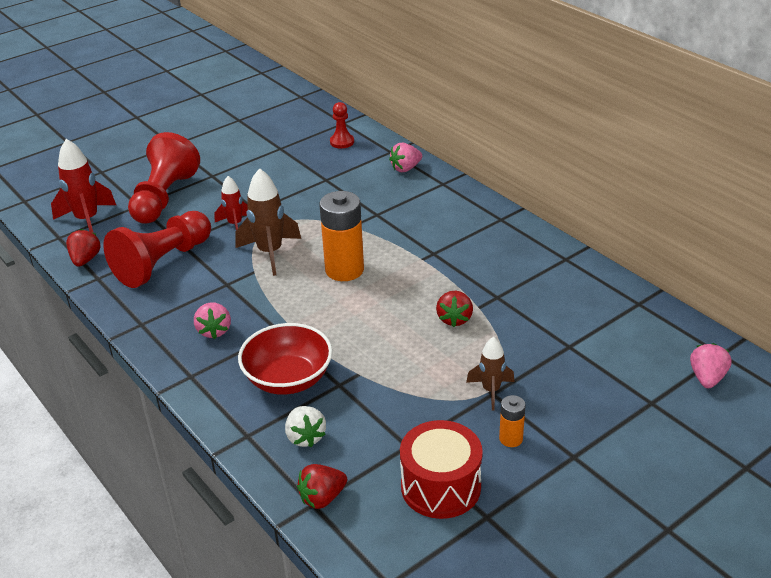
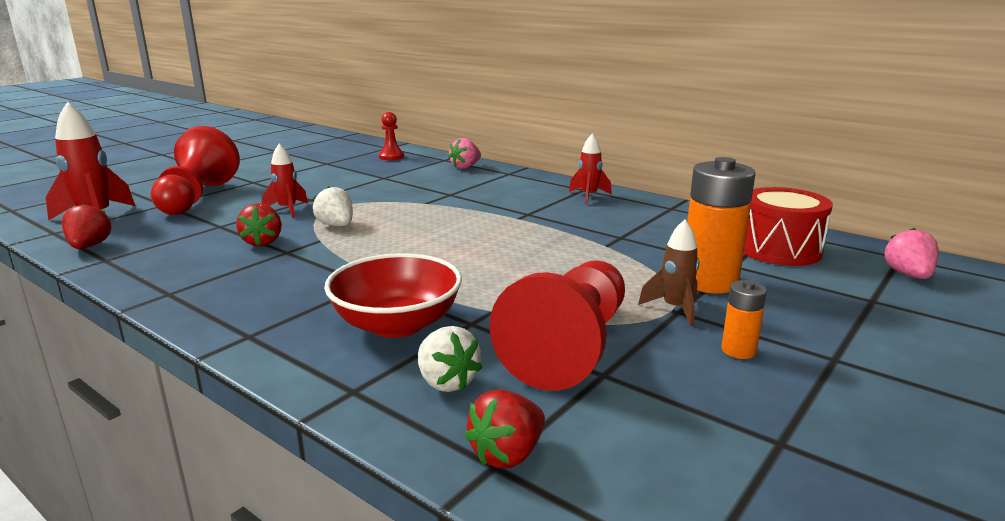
camera: 15 degrees left, 15 degrees down
(163, 263) = (198, 242): red pawn -> red pawn (570, 347)
(214, 331) = (277, 290): pink strawberry -> none
(270, 253) = (336, 226): brown rocket -> white strawberry
(344, 270) = (432, 231): orange battery -> orange battery (709, 282)
(440, 486) = (684, 414): red drum -> red drum (779, 250)
(454, 319) = (585, 256): red strawberry -> red strawberry (263, 242)
(499, 231) = (588, 196): none -> red rocket

